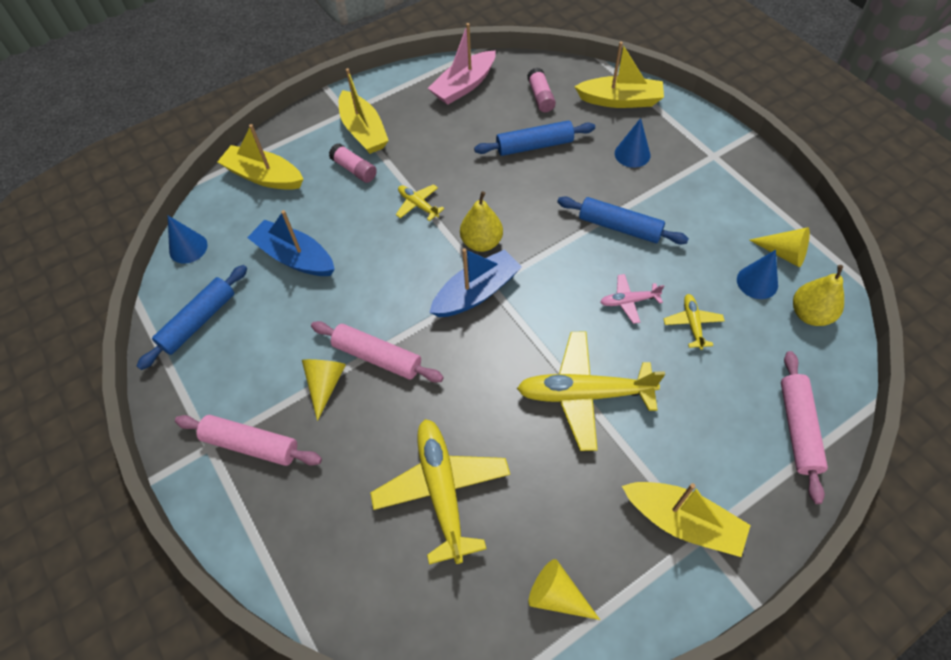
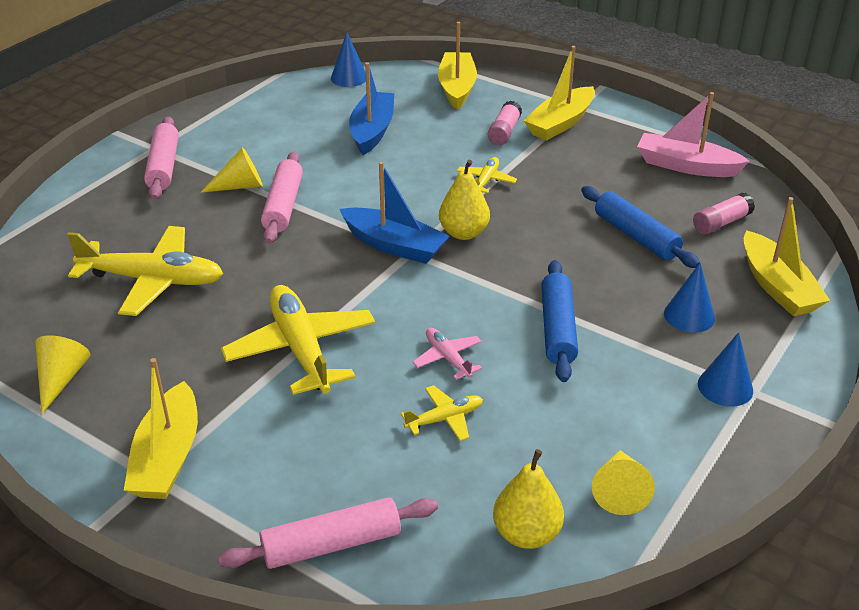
camera: 65 degrees right, 20 degrees down
(199, 321) = (274, 106): blue rolling pin -> none
(442, 490) = (153, 280): yellow plane -> yellow plane turned 45 degrees clockwise
(757, 282) = (550, 470): blue cone -> blue cone (725, 387)

